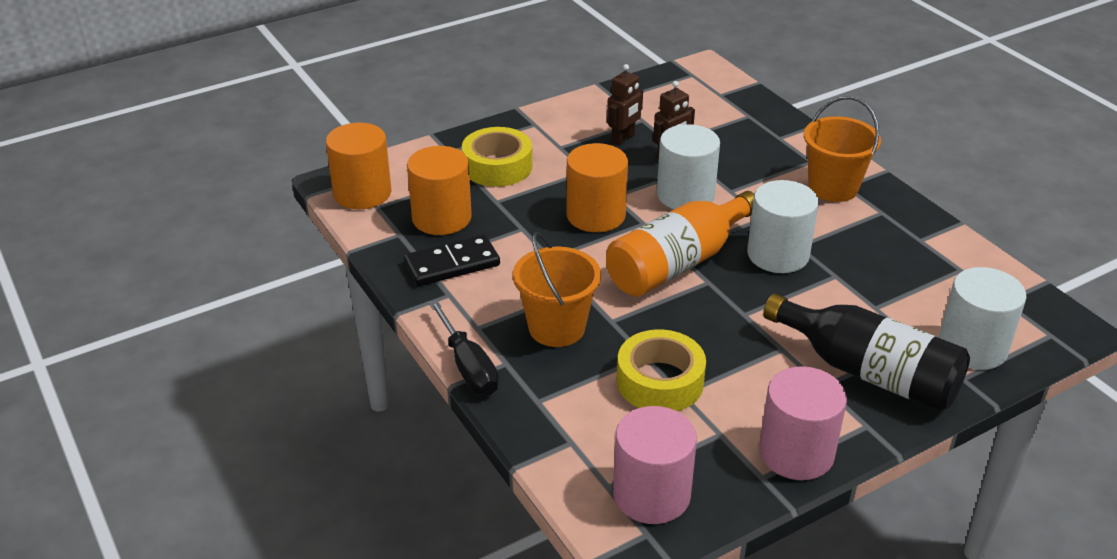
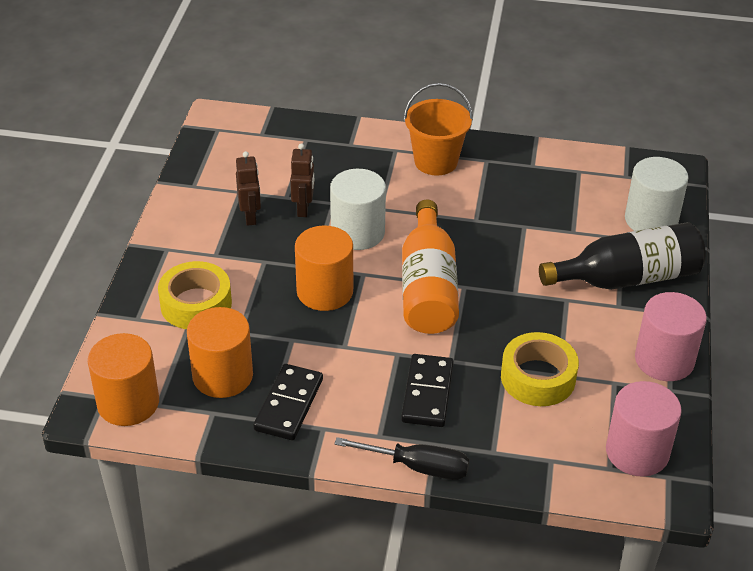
camera: 50 degrees left, 5 degrees up
(557, 328) = (427, 393): orange bucket -> black domino
(778, 254) = (474, 235): white cylinder -> none

